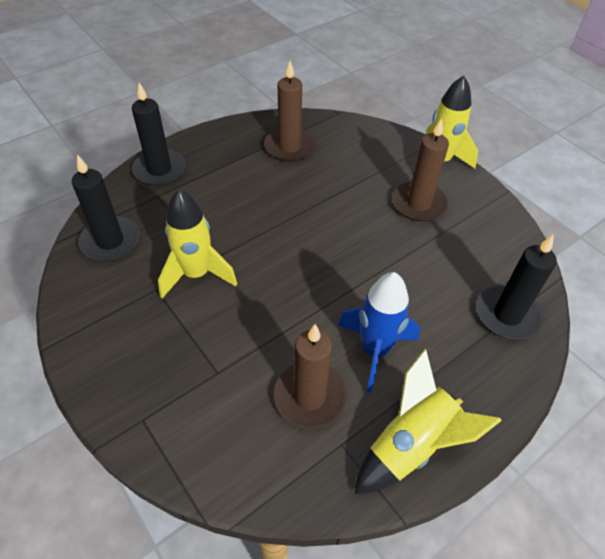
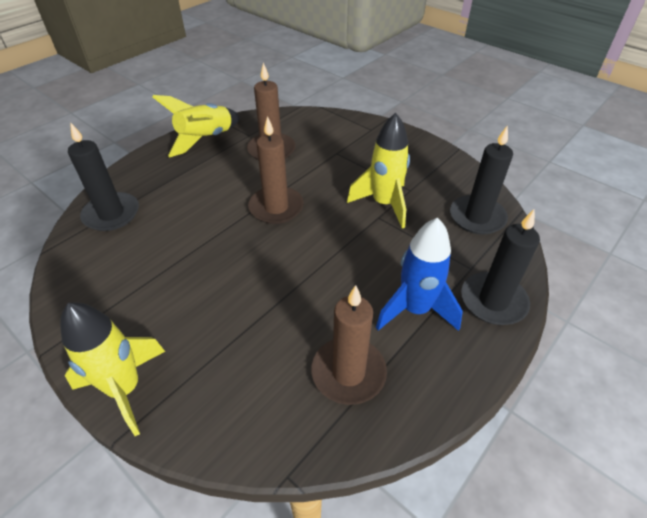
camera: 170 degrees right, 5 degrees down
(375, 350) = (227, 177): blue rocket -> blue rocket (415, 310)
(418, 204) = (170, 310): brown candle -> brown candle (276, 207)

